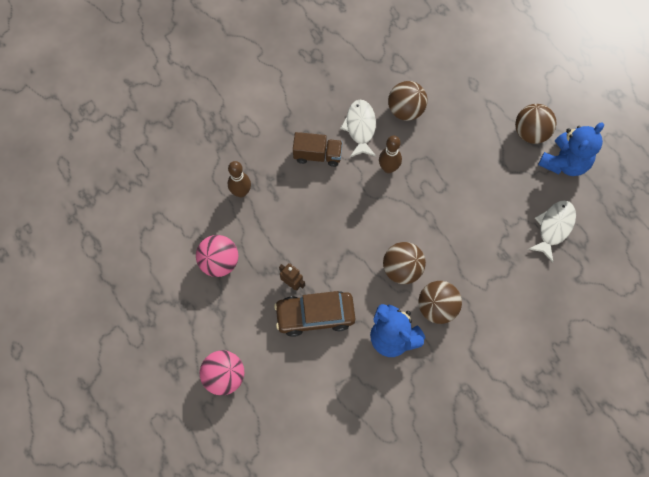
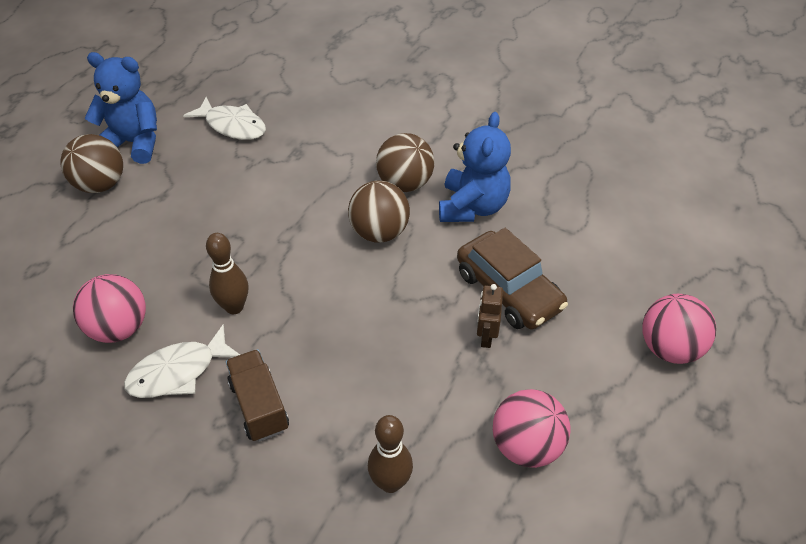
camera: 120 degrees left, 20 degrees down
(405, 110) = (119, 328): brown ball -> pink ball
(554, 227) = (232, 126): white fish -> white fish turned 150 degrees counterclockwise

